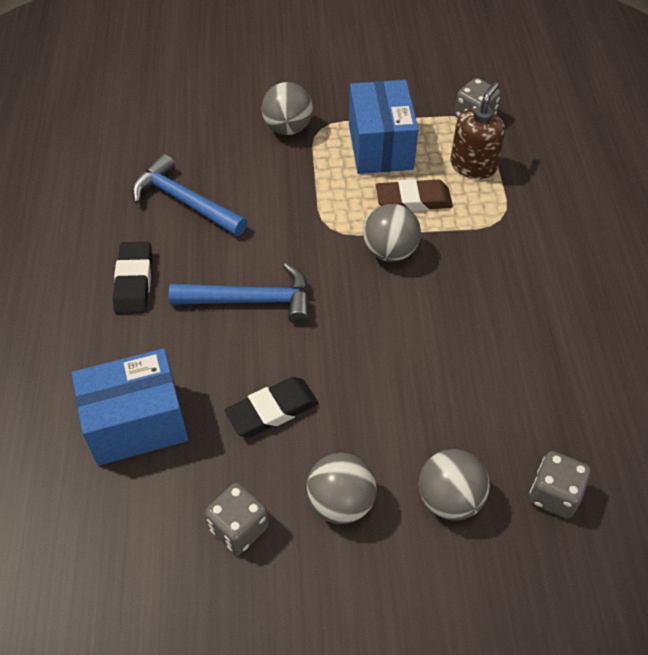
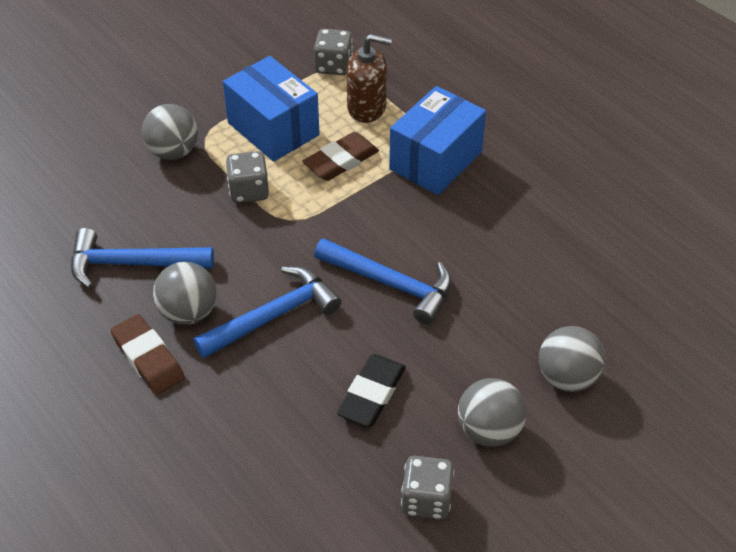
camera: 35 degrees left, 5 degrees down
(134, 281) = (148, 358): black eraser -> brown eraser
(137, 423) = (263, 473): blue box -> blue box (436, 161)
(366, 326) = (390, 284): none -> blue hammer
(390, 251) = (358, 213): grey ball -> grey ball (188, 312)
(473, 166) = (367, 108): brown soap dispenser -> brown soap dispenser turned 105 degrees clockwise
(554, 494) = (637, 329): grey dice -> grey dice (249, 191)

